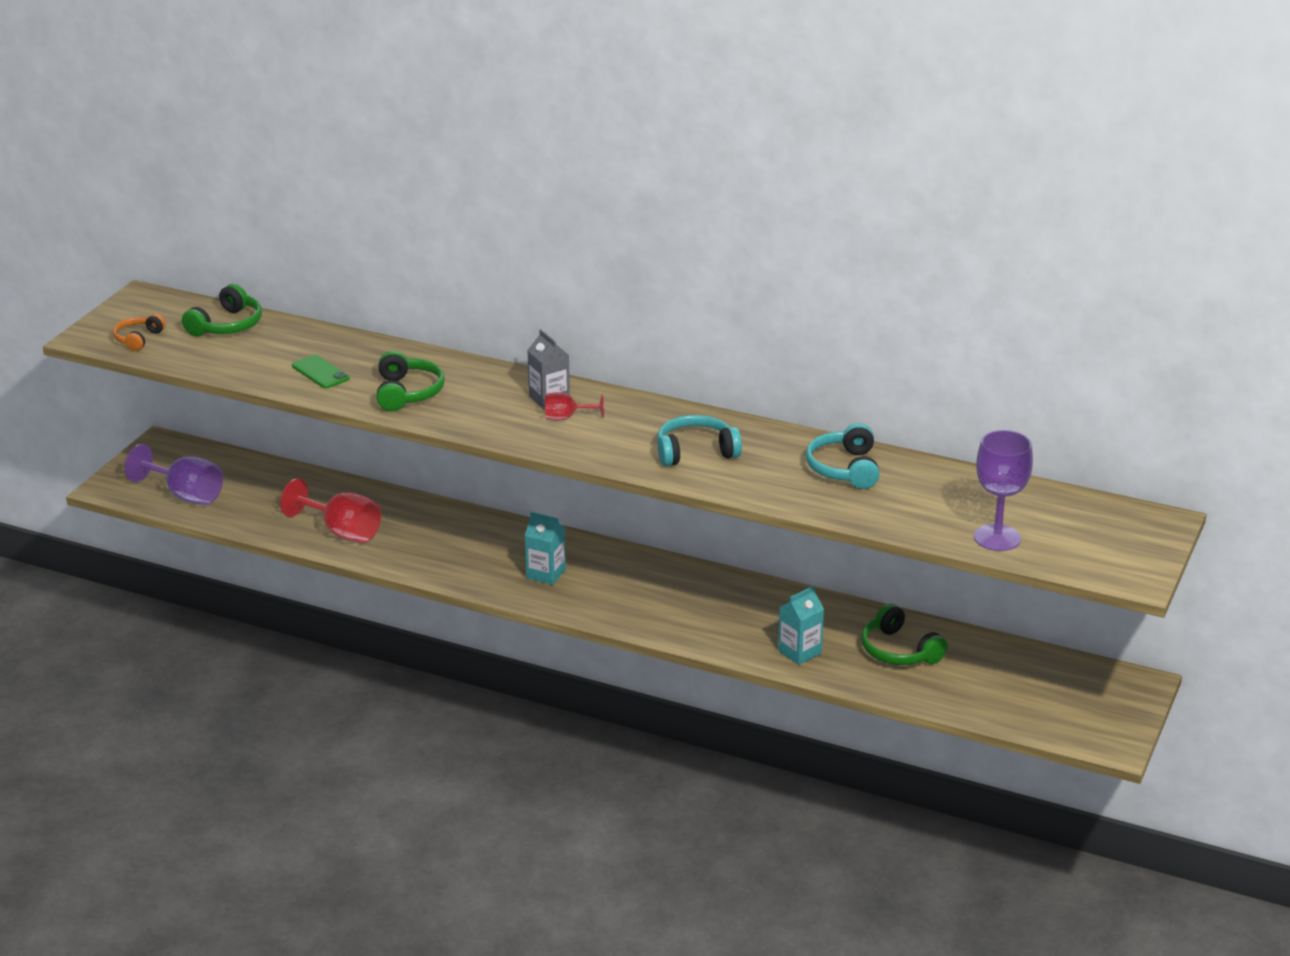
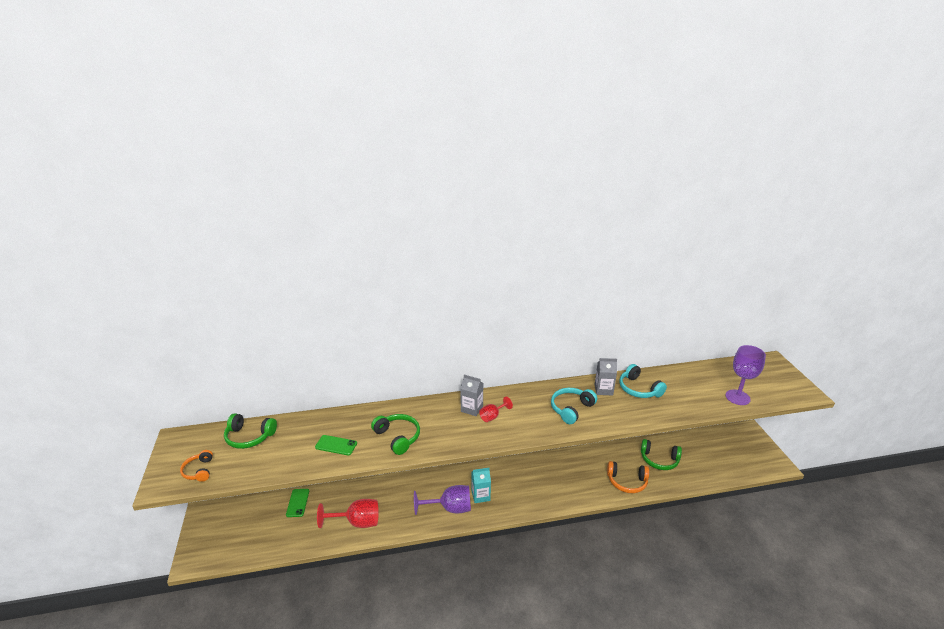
camera: 35 degrees left, 0 degrees up
(185, 495) = (246, 542): purple goblet -> purple goblet (450, 508)
(227, 325) = (249, 437): green headphones -> green headphones turned 105 degrees clockwise
(286, 480) = (297, 503): none -> green phone
(785, 449) = (603, 390): none -> grey carton
(799, 652) = (627, 482): turquoise carton -> orange headphones

